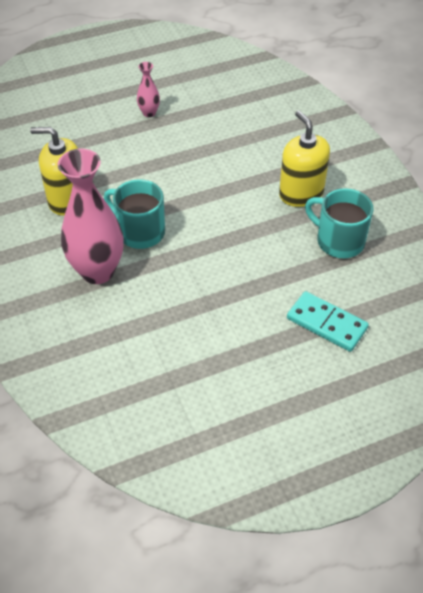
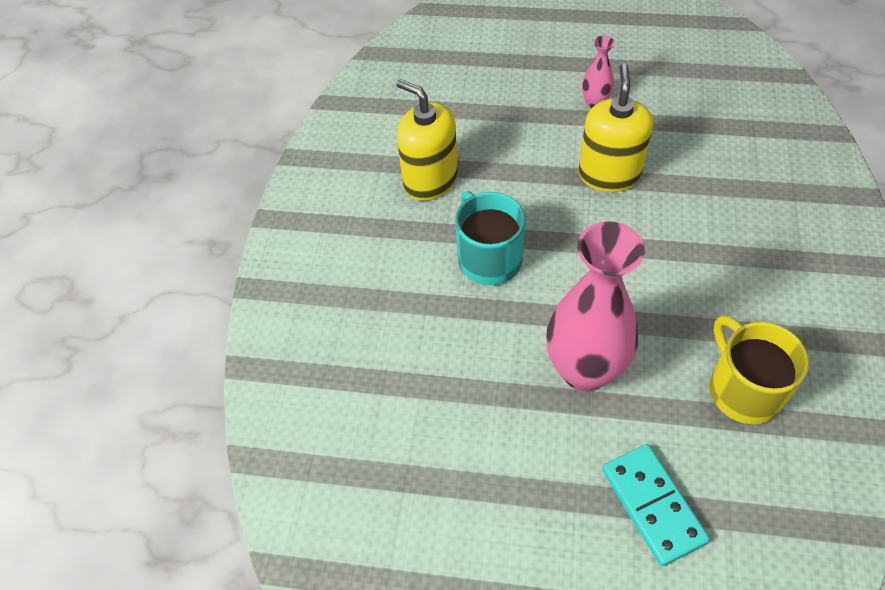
camera: 35 degrees right, 5 degrees up
(97, 271) = (409, 289): pink vase -> pink vase (584, 370)
(301, 194) = (730, 295): yellow soap dispenser -> yellow soap dispenser (609, 174)
(339, 241) = (743, 389): turquoise mug -> yellow mug

